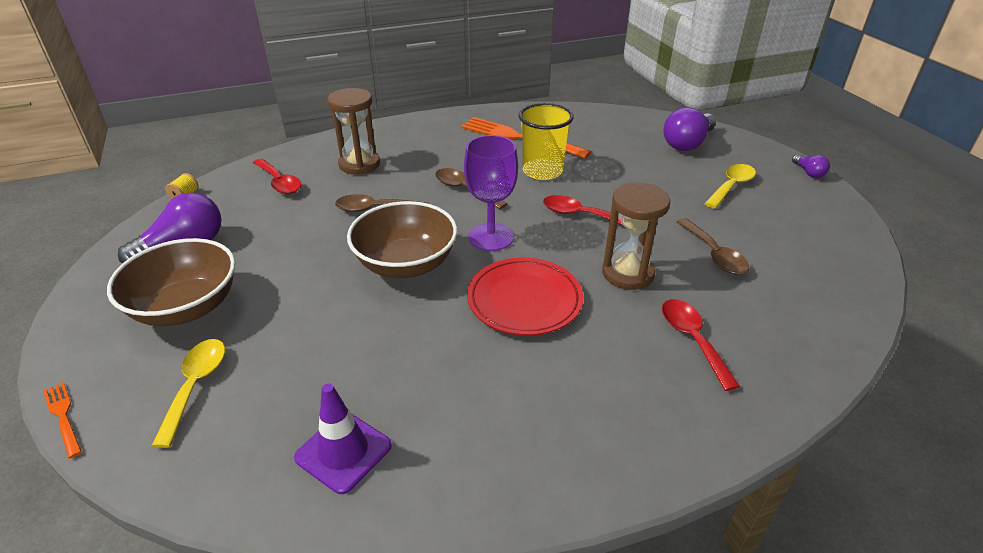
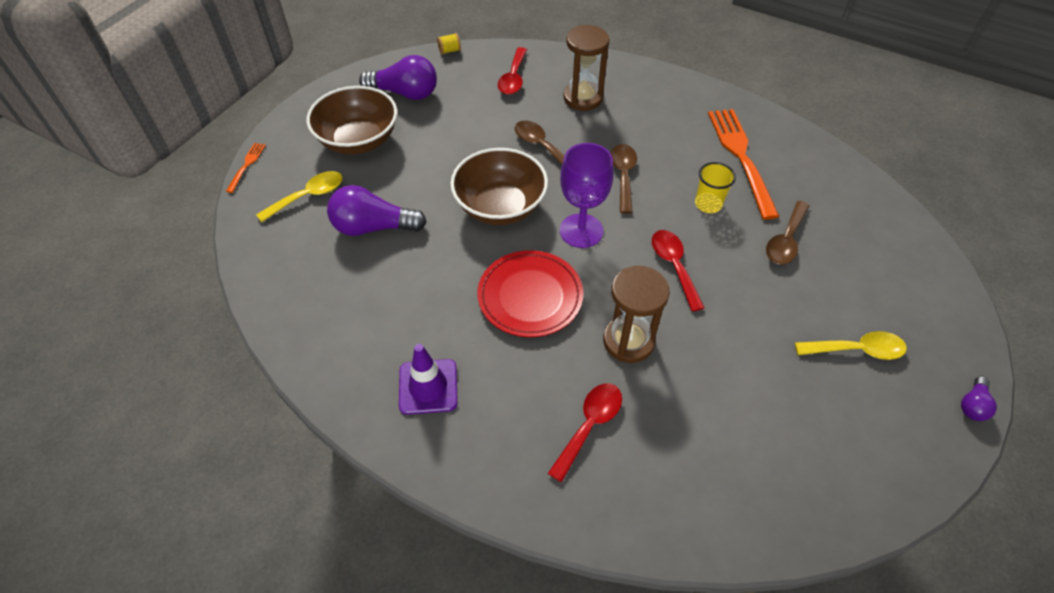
camera: 50 degrees right, 15 degrees up
(343, 451) = (318, 296): purple traffic cone -> purple traffic cone (428, 387)
(542, 171) = (708, 204): yellow cup -> yellow cup, size x0.63
(687, 143) = (895, 277): purple light bulb -> purple light bulb (373, 227)
(714, 254) = (722, 388): brown spoon -> brown spoon (785, 240)

